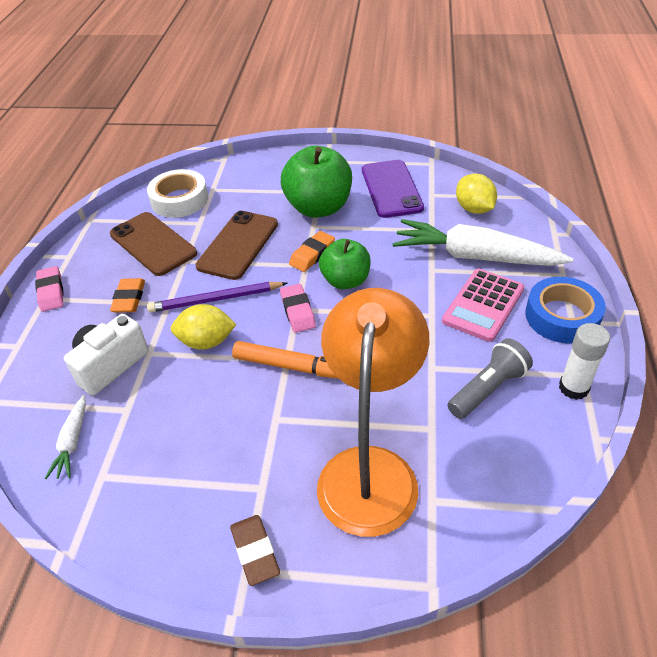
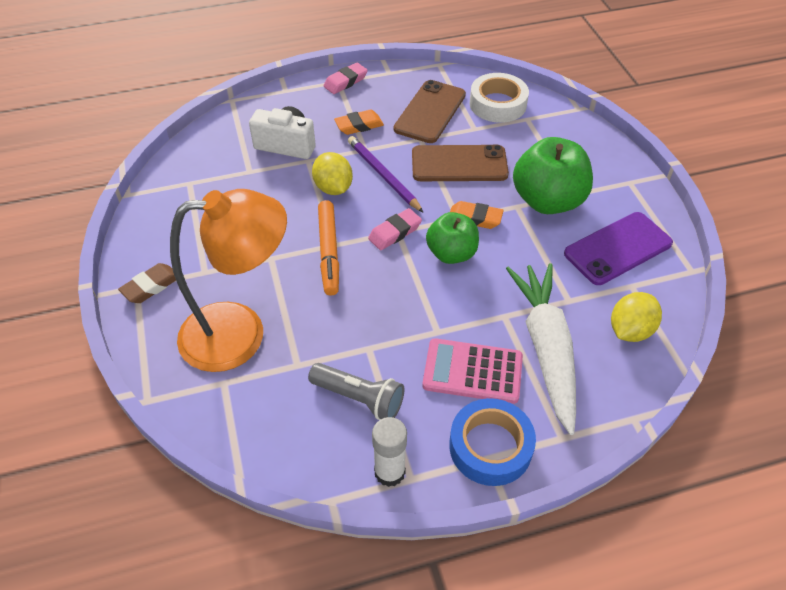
camera: 65 degrees right, 5 degrees up
(72, 442) = (211, 156): white carrot -> none

